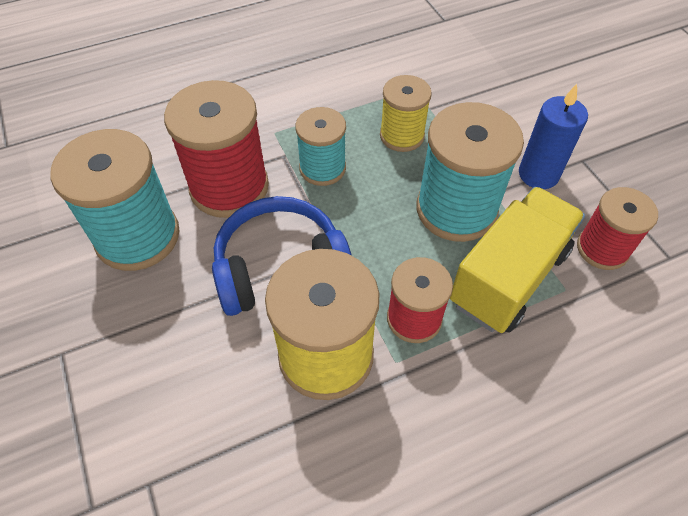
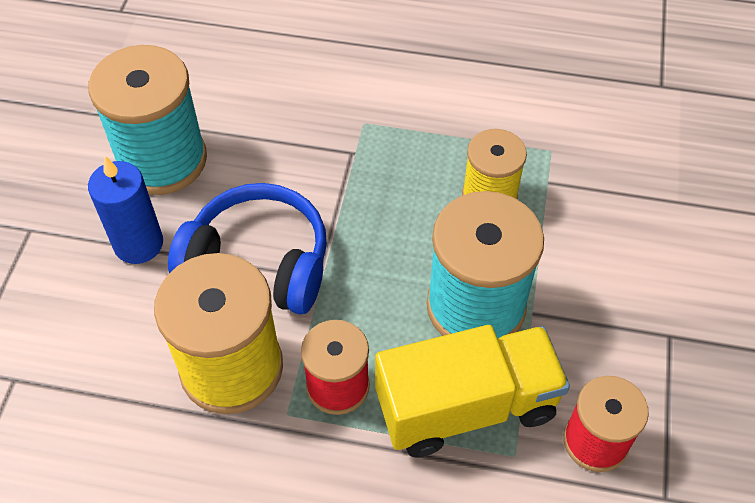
camera: 35 degrees right, 0 degrees up
(229, 187) = (276, 157): red spool -> none
(322, 168) = (378, 186): turquoise spool -> none
(538, 174) = (601, 321): blue candle -> blue candle (138, 244)

